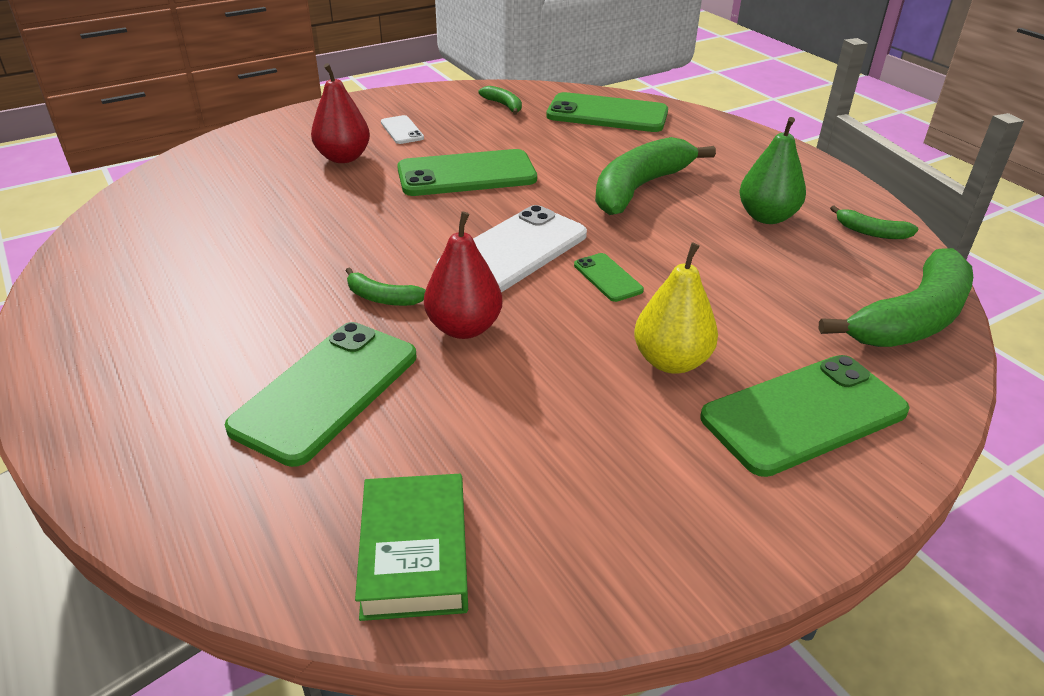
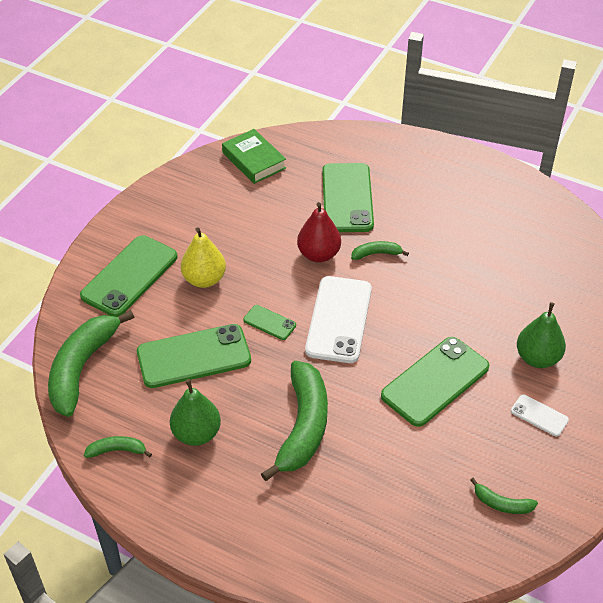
camera: 150 degrees right, 10 degrees up
(343, 158) = (537, 358): red pear -> green pear
(607, 114) = (401, 538): green phone -> green phone (194, 356)

